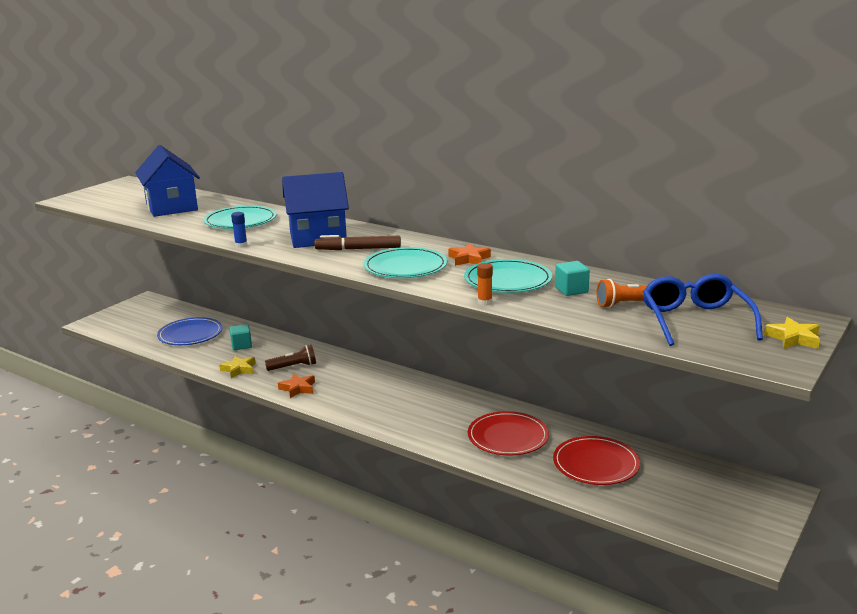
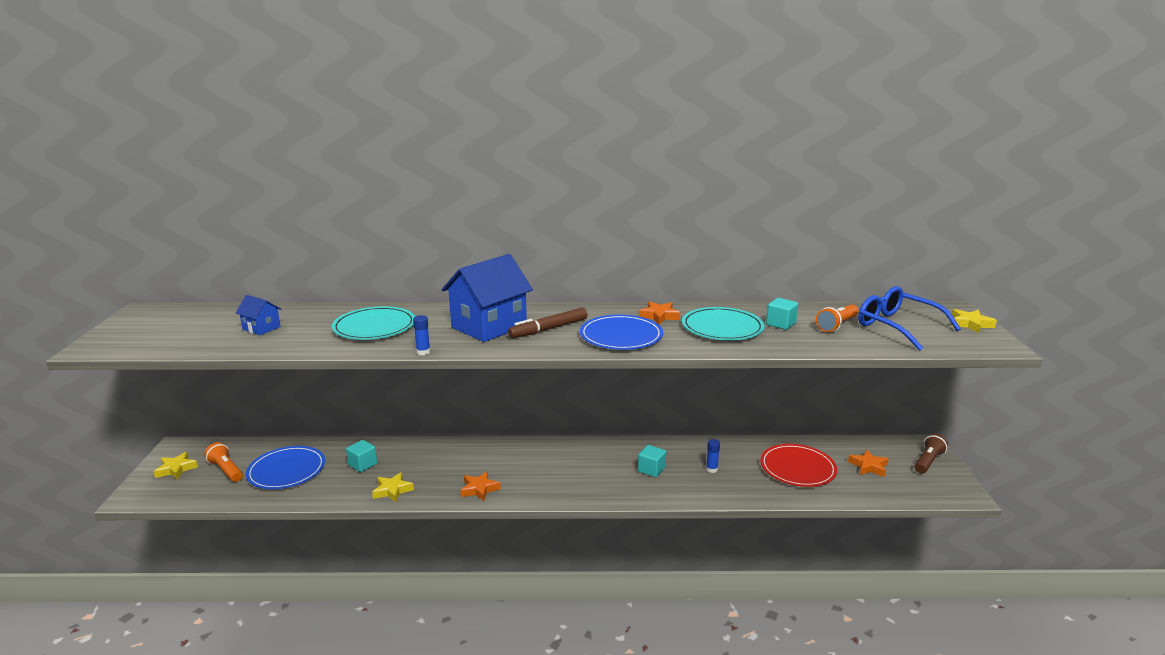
camera: 35 degrees left, 0 degrees up
(130, 313) = (176, 469): none -> yellow star
(156, 323) = (226, 470): none -> orange flashlight
(172, 207) = (261, 328): blue house -> blue house, size x0.48
(293, 367) = (447, 469): brown flashlight -> brown flashlight (928, 461)
(405, 267) = (621, 336): turquoise plate -> blue plate
(452, 419) = (651, 470): none -> turquoise cube
(485, 302) = (741, 351): orange glue stick -> none
(508, 437) = (711, 469): red plate -> blue glue stick
(677, 488) = (868, 466): none -> orange star

